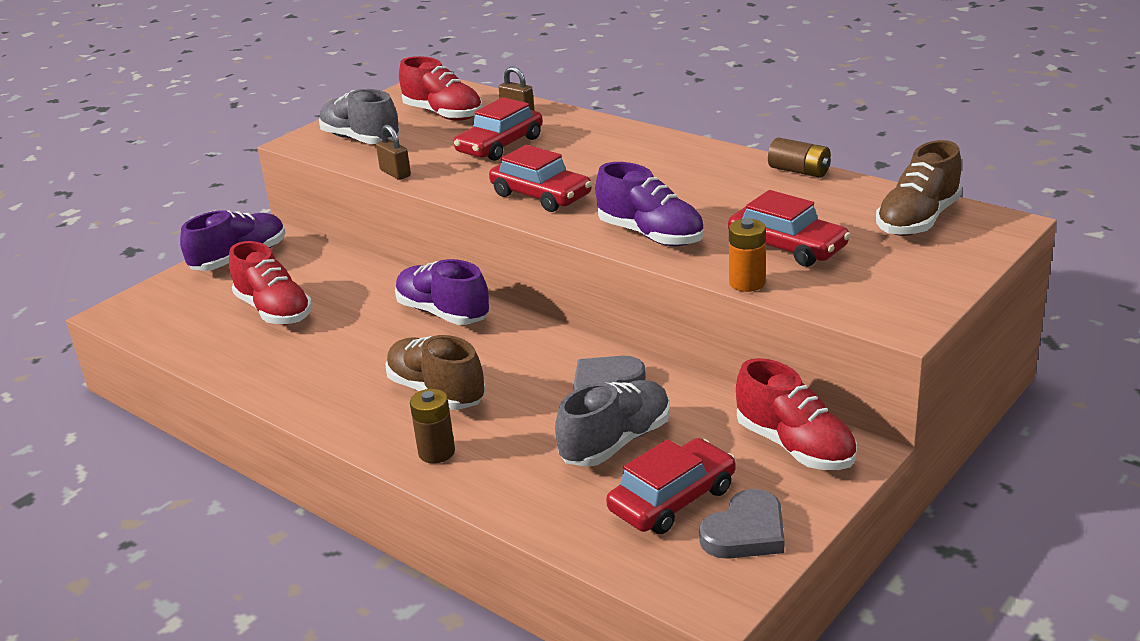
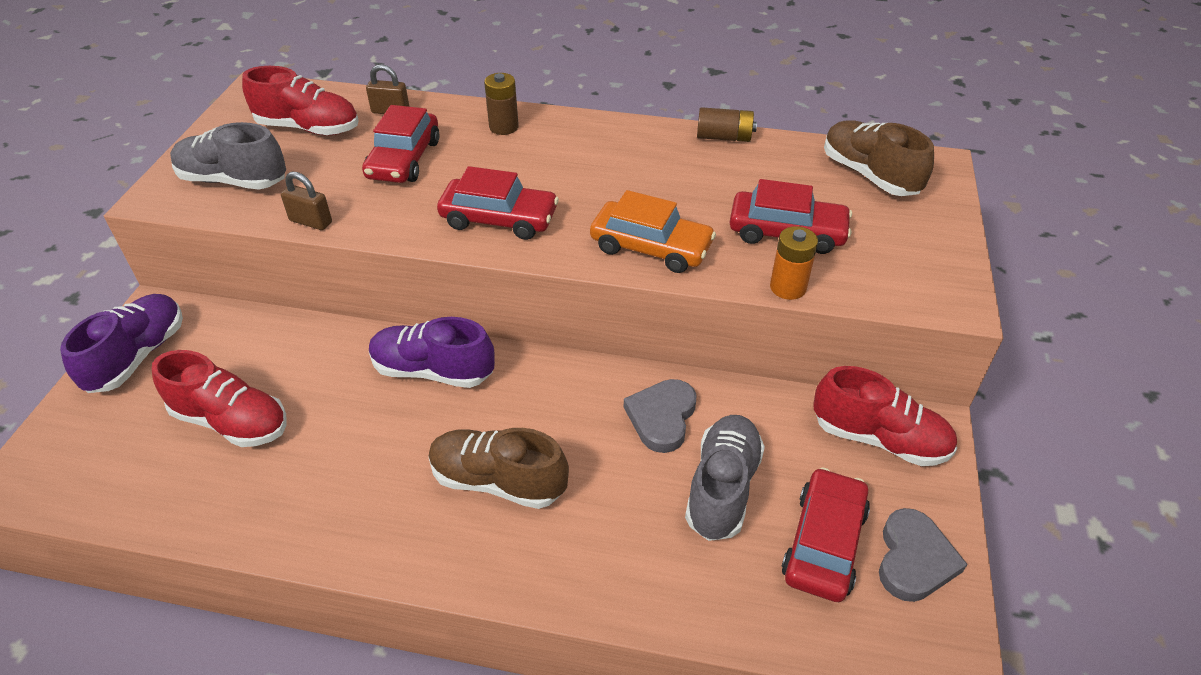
camera: 30 degrees left, 15 degrees up
(436, 452) = (554, 566): brown battery -> brown battery (504, 127)
(651, 235) = (651, 247): purple shoe -> orange car
(918, 220) = (869, 175): brown shoe -> brown shoe turned 135 degrees clockwise

